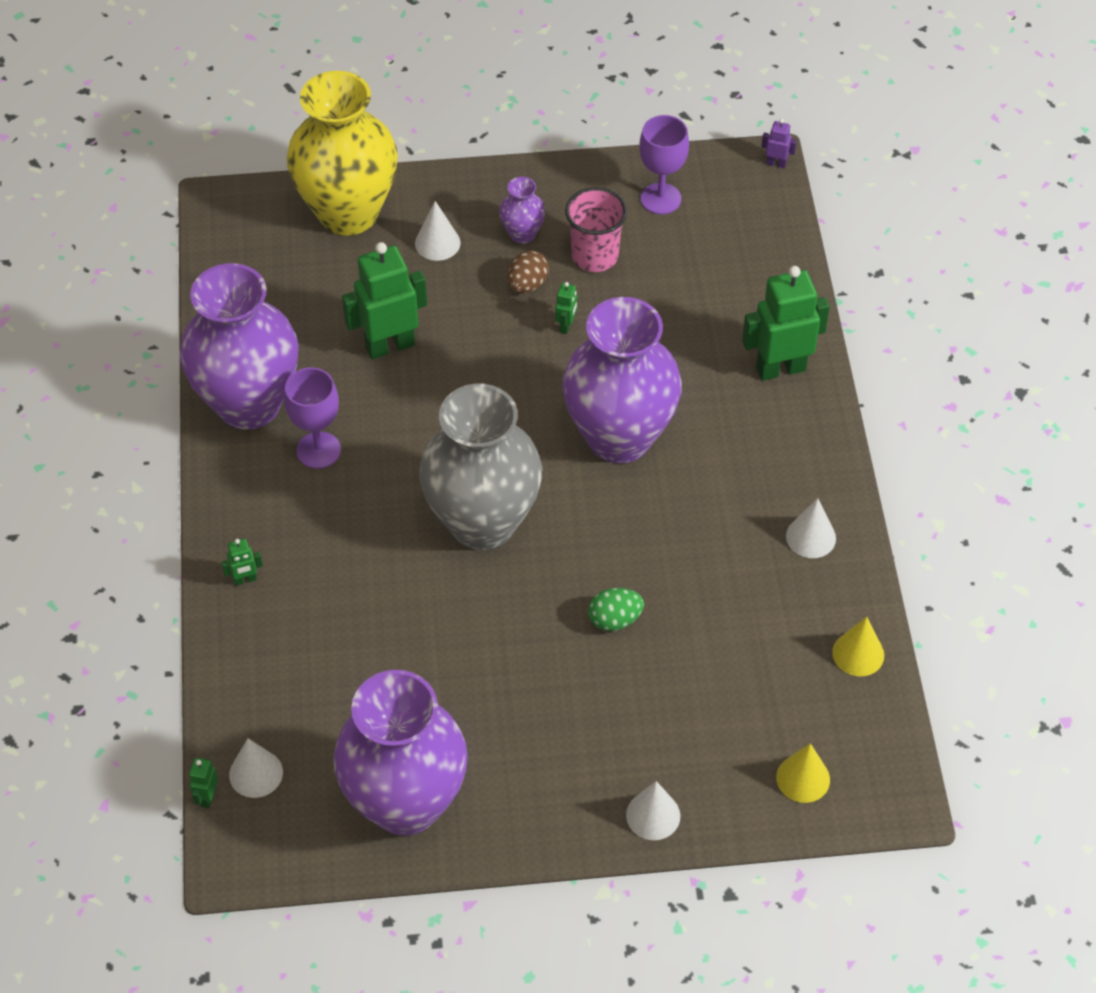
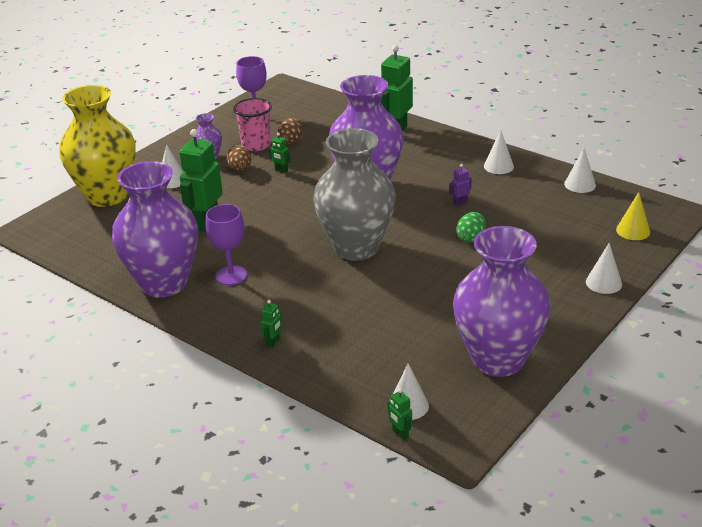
camera: 45 degrees left, 20 degrees down
(566, 326) = (281, 170): green robot -> green robot turned 150 degrees clockwise
(641, 282) = (291, 141): none -> brown egg
(776, 163) = (287, 83): purple robot -> purple robot (460, 203)
(858, 653) = (580, 184): yellow cone -> white cone

